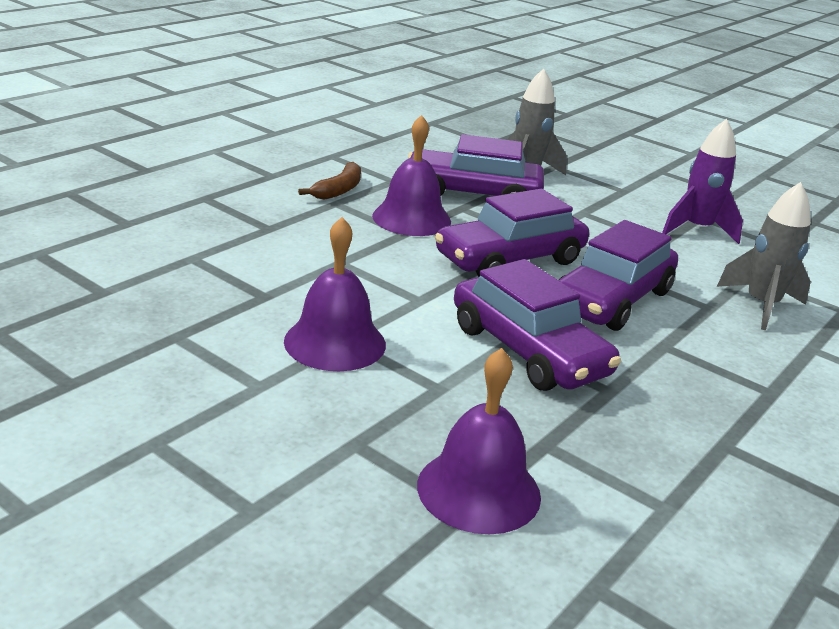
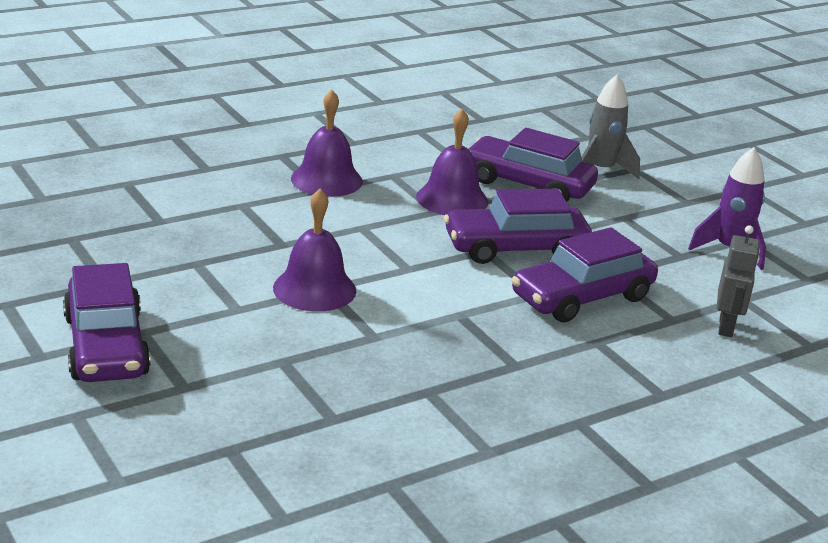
camera: 20 degrees right, 0 degrees up
(339, 190) = (403, 164): brown banana -> none
(478, 490) = (352, 409): purple bell -> purple bell (326, 180)
(528, 351) = (470, 324): purple car -> purple car (105, 346)
(761, 306) = (726, 327): grey rocket -> grey robot

